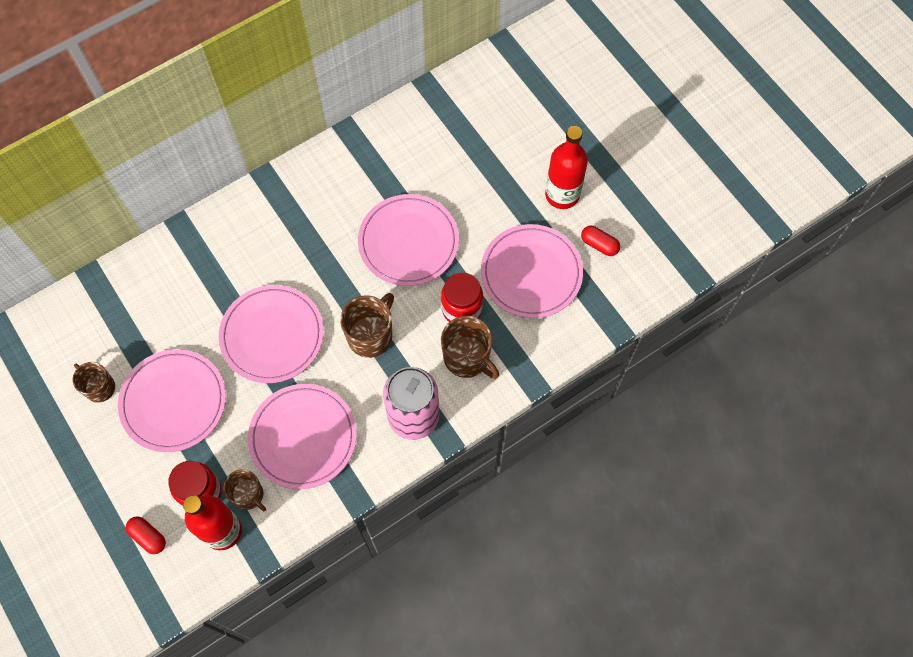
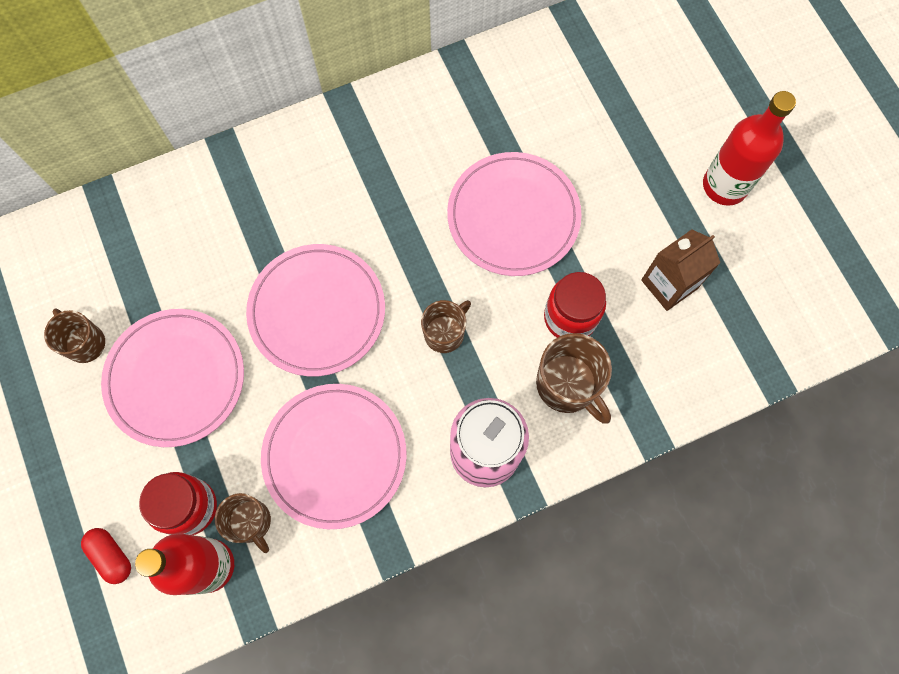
camera: 10 degrees right, 5 degrees up
(370, 335) = (445, 333): brown mug -> brown mug, size x0.66
(531, 273) = (669, 284): pink plate -> brown carton
(599, 245) = (765, 261): red capsule -> none

